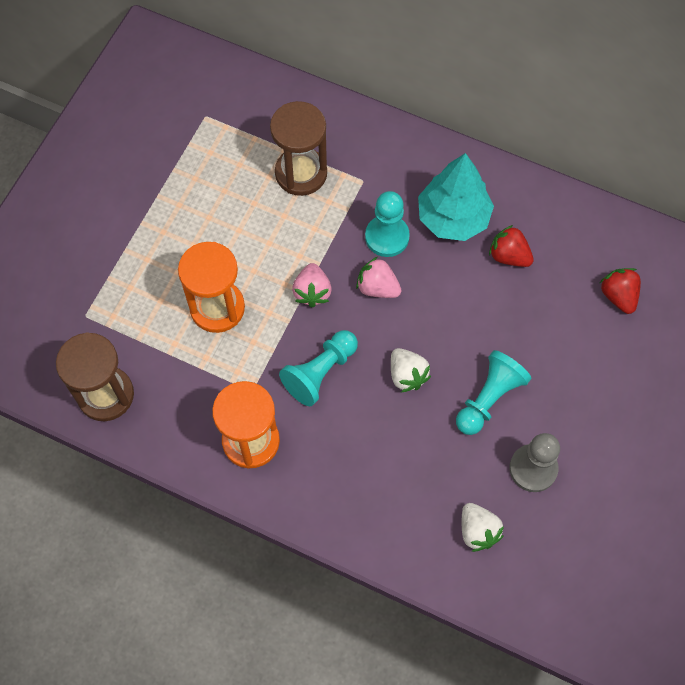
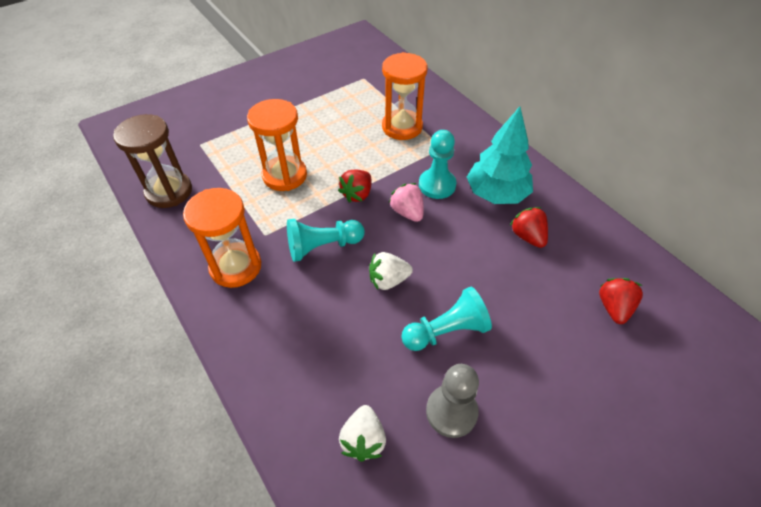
camera: 30 degrees right, 15 degrees down
(301, 173) = (402, 127): brown hourglass -> orange hourglass
(312, 292) = (357, 194): pink strawberry -> red strawberry
(407, 375) = (388, 280): white strawberry -> white strawberry turned 75 degrees clockwise

